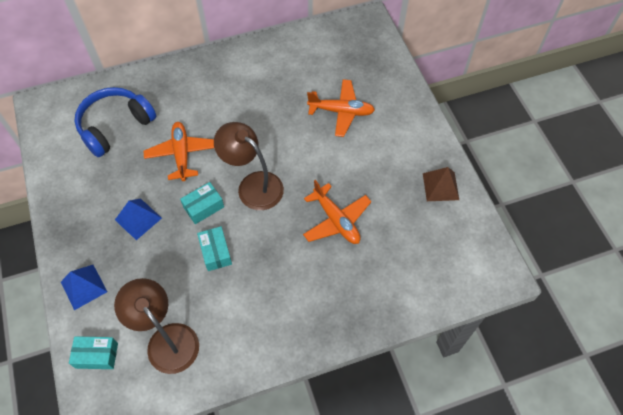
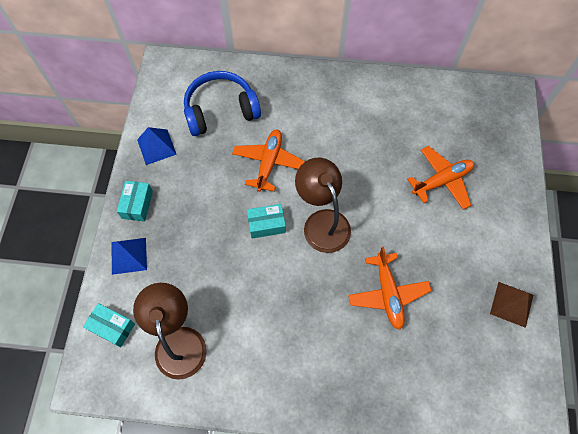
camera: 25 degrees right, 5 degrees up
(138, 218) = (203, 210): blue pyramid -> blue pyramid (156, 147)
(216, 252) = (258, 275): turquoise box -> turquoise box (137, 204)
(341, 111) = (442, 181): orange plane -> orange plane turned 60 degrees counterclockwise

